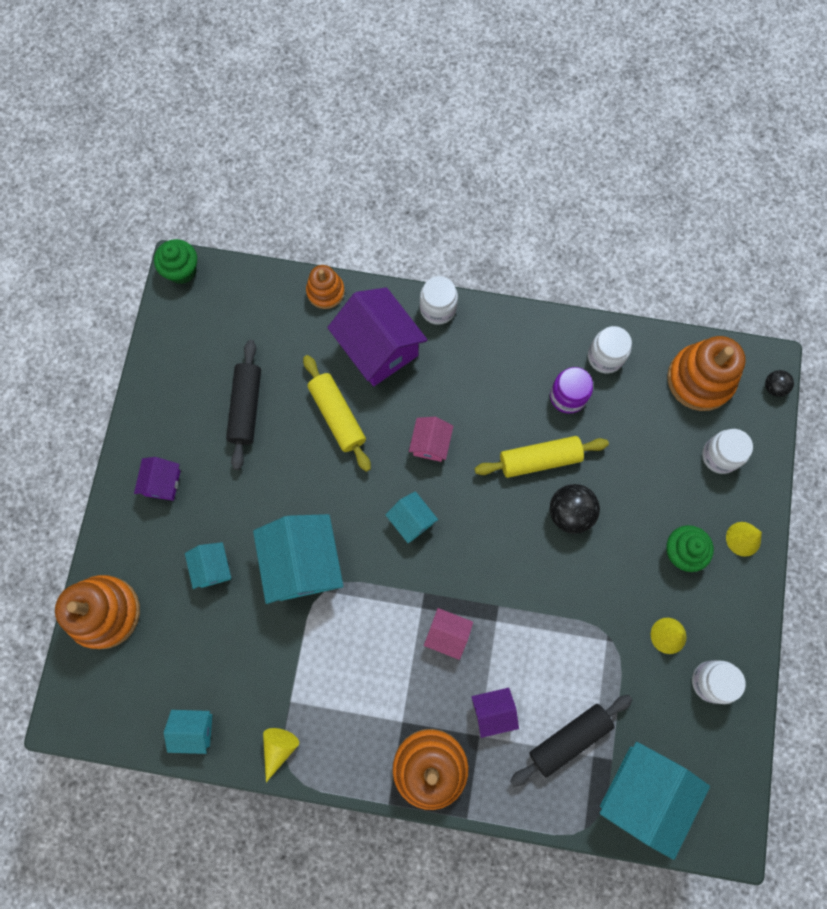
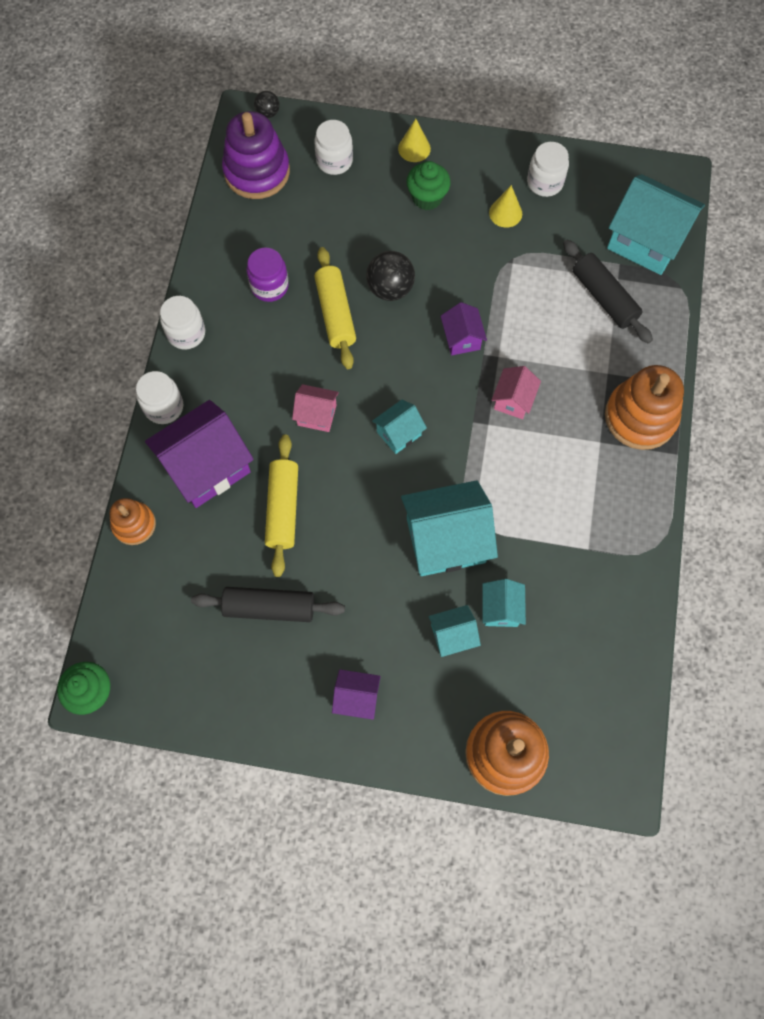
camera: 90 degrees left, 5 degrees down
(194, 729) = (623, 645): turquoise house -> turquoise house (501, 609)
(279, 748) = (635, 558): yellow cone -> none
(337, 416) = (283, 508): yellow rolling pin -> yellow rolling pin turned 60 degrees counterclockwise
(492, 711) = (584, 361): purple house -> purple house (461, 338)
(605, 357) = (229, 251): white jar -> white jar (186, 333)
(700, 379) = (257, 172): orange stacking toy -> purple stacking toy

